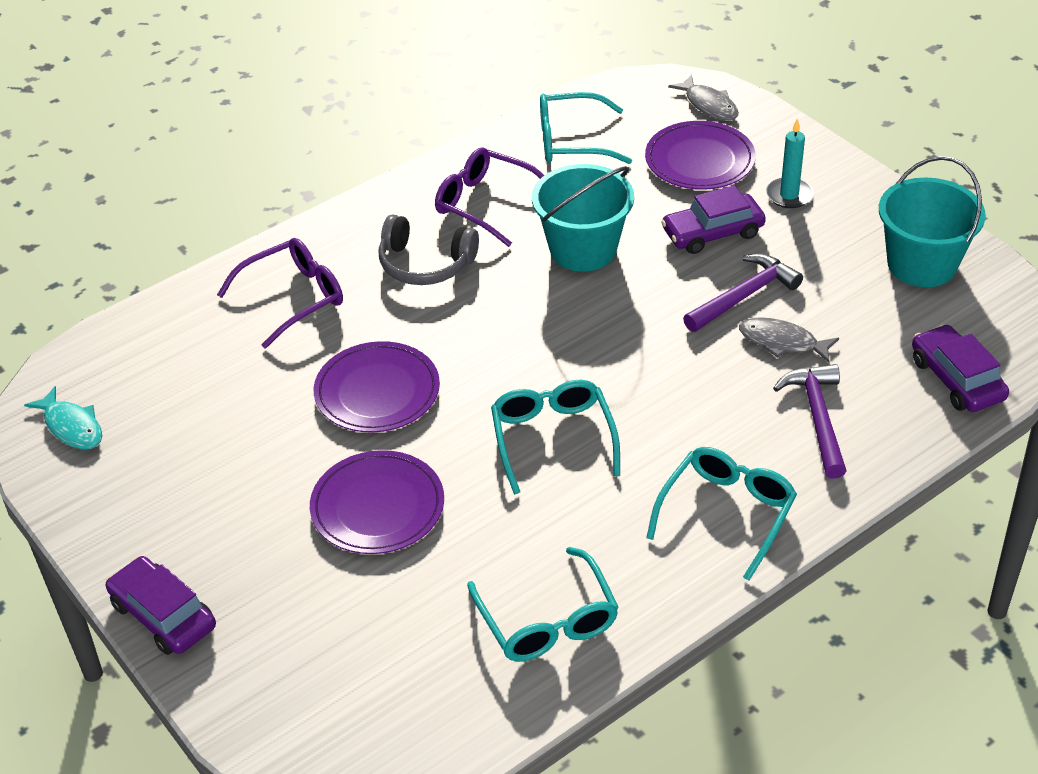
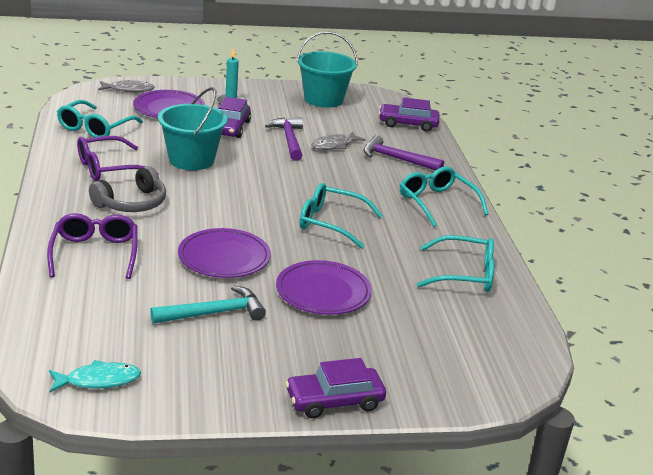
camera: 65 degrees left, 15 degrees down
(255, 442) = (214, 313): none -> turquoise hammer

